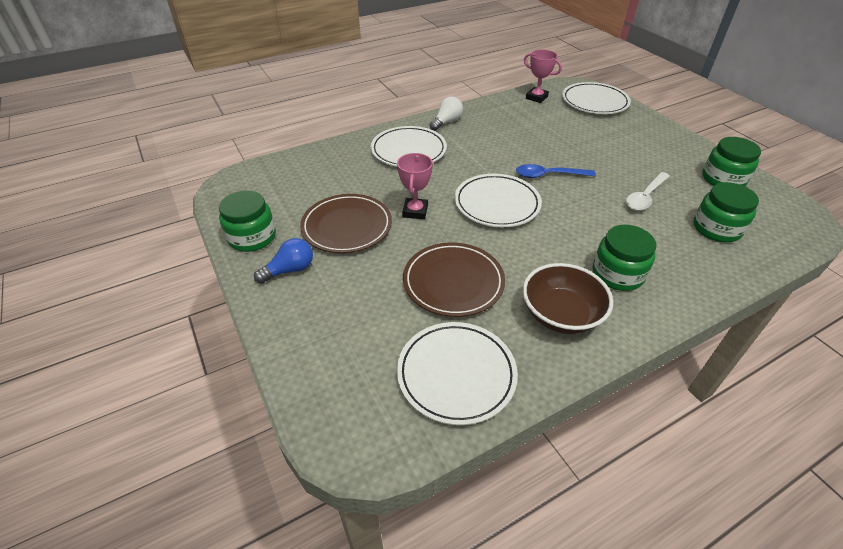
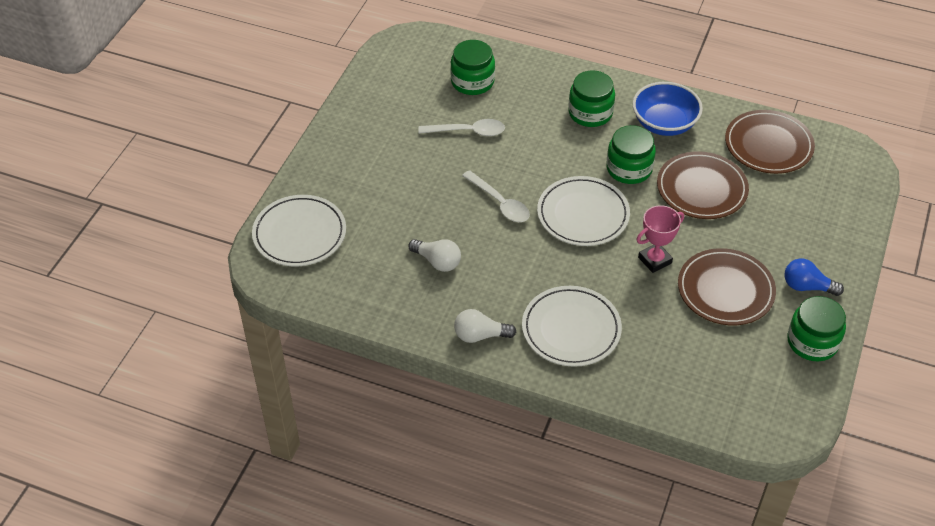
camera: 130 degrees left, 5 degrees up
(456, 374) = (768, 145): white plate -> brown plate
(520, 132) = (437, 261): none -> white light bulb
(536, 97) = (336, 289): pink trophy -> none
(548, 175) = (500, 203): blue spoon -> white spoon
(561, 315) = (664, 123): brown bowl -> blue bowl
(723, 179) = (386, 96): green jar -> green jar (629, 169)

